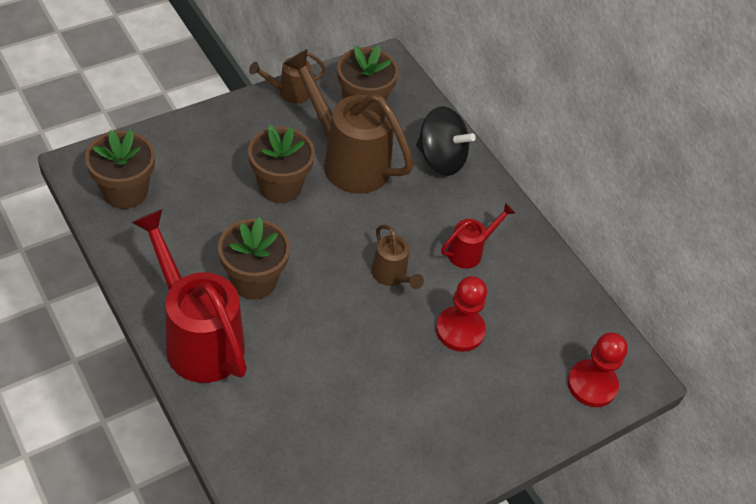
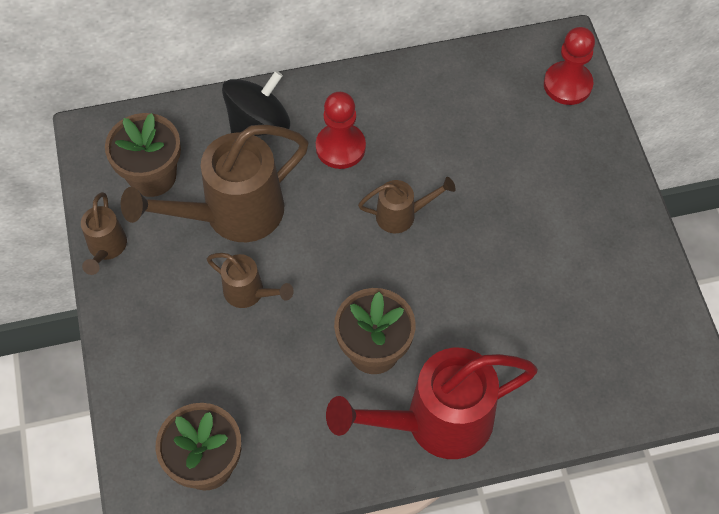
camera: 65 degrees left, 10 degrees up
(280, 186) = (249, 293): brown flower pot -> brown watering can
(460, 330) = (483, 173): red pawn -> red pawn (340, 147)
(469, 251) = (389, 135): red watering can -> none

